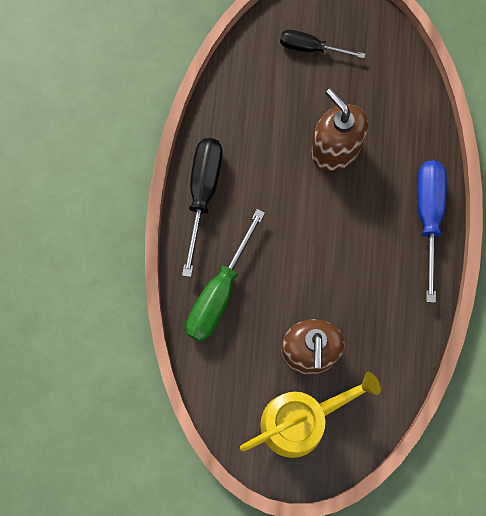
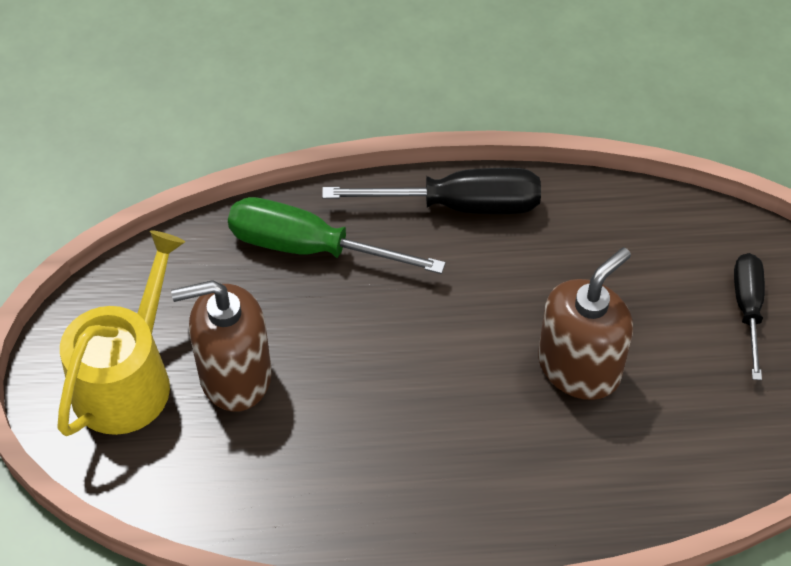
camera: 80 degrees right, 20 degrees down
(300, 420) = (128, 378): yellow watering can -> yellow watering can turned 120 degrees counterclockwise
(428, 217) = (495, 520): blue screwdriver -> none

